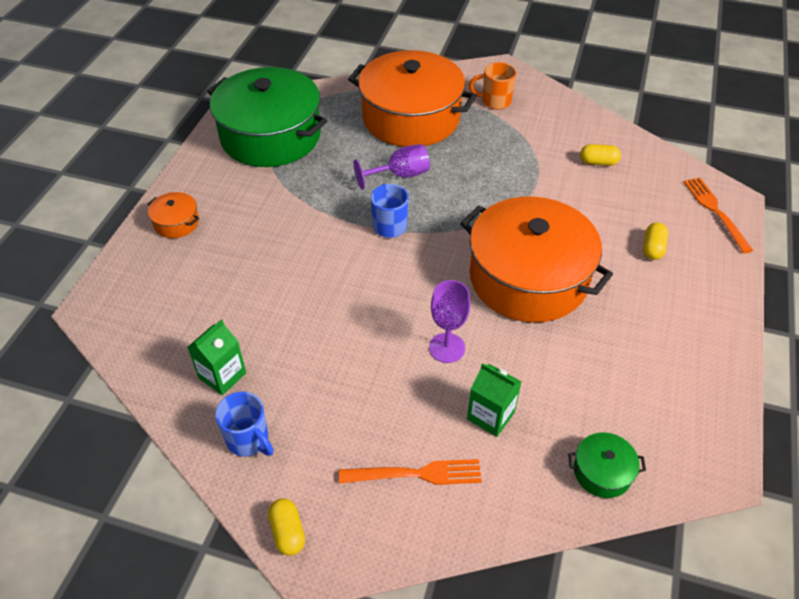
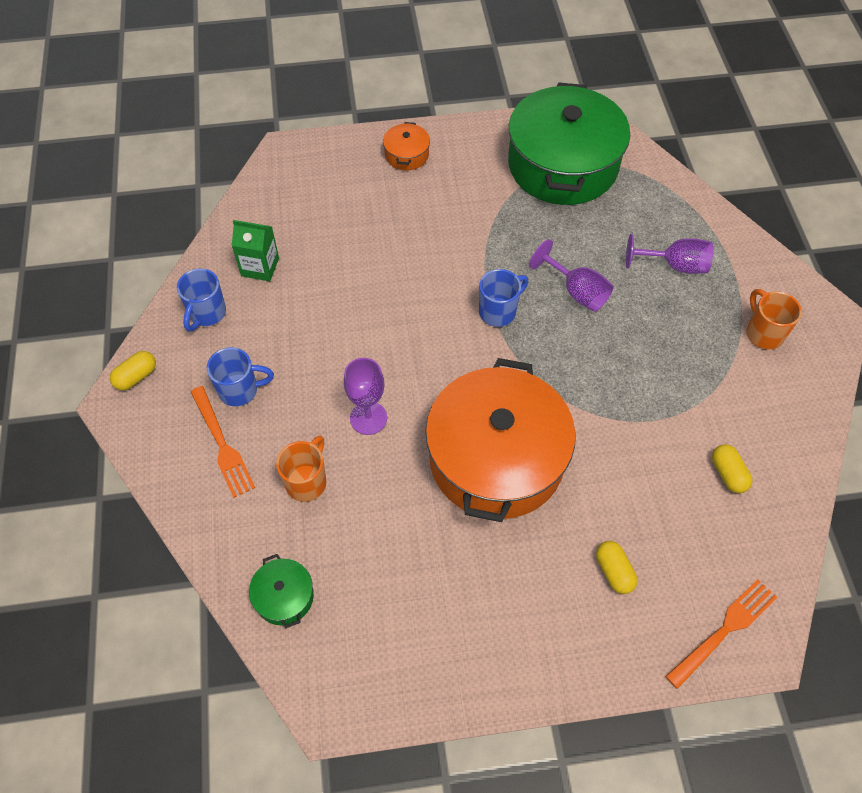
camera: 65 degrees right, 10 degrees up
(361, 439) = (240, 390): none -> blue mug
(411, 118) = (675, 265): orange pot -> purple goblet
(490, 415) = (307, 481): green carton -> orange mug
(653, 248) = (614, 571): yellow capsule -> yellow capsule turned 75 degrees clockwise

